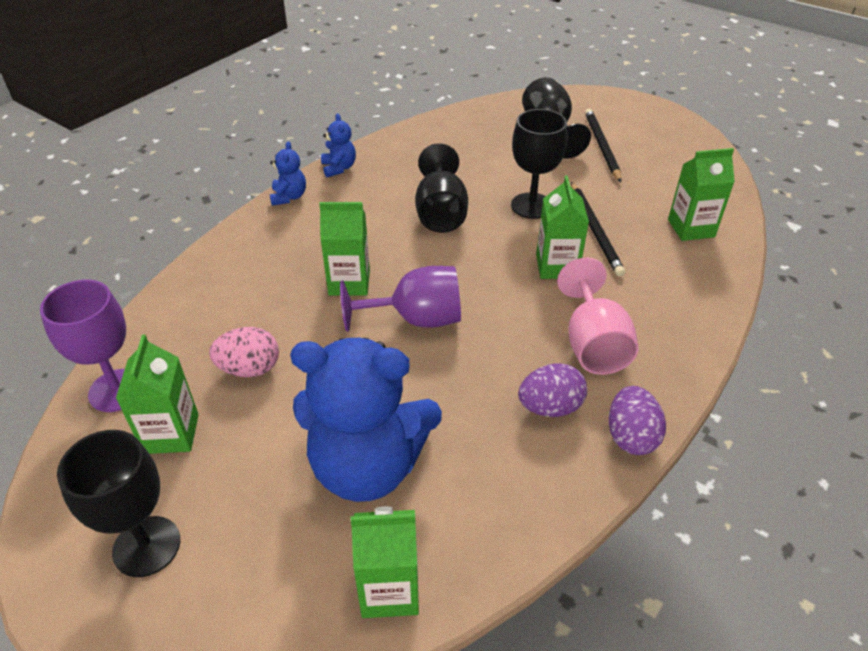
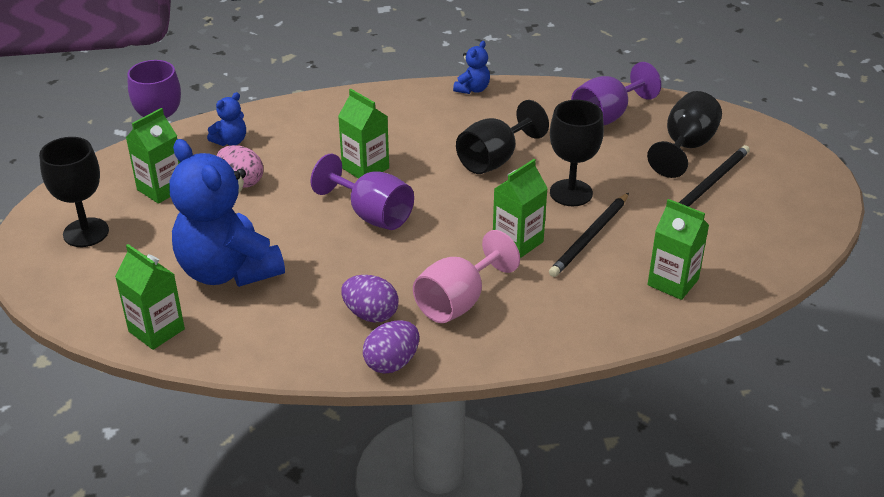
camera: 45 degrees right, 5 degrees down
(289, 197) = (409, 91): blue teddy bear -> blue teddy bear (230, 141)
(467, 137) = (607, 116): none -> purple goblet

